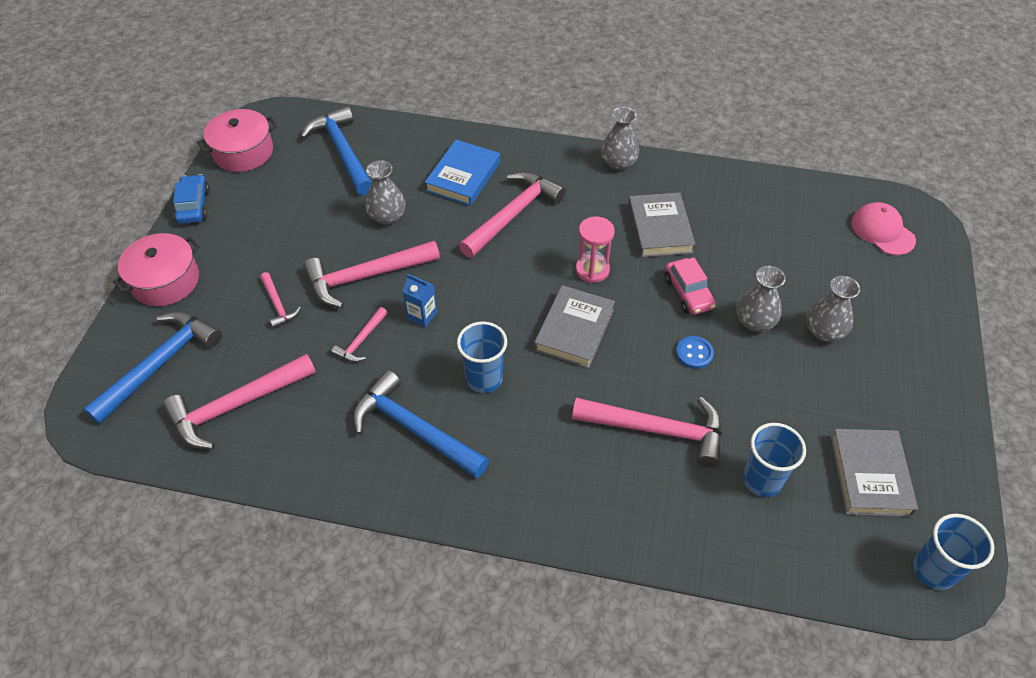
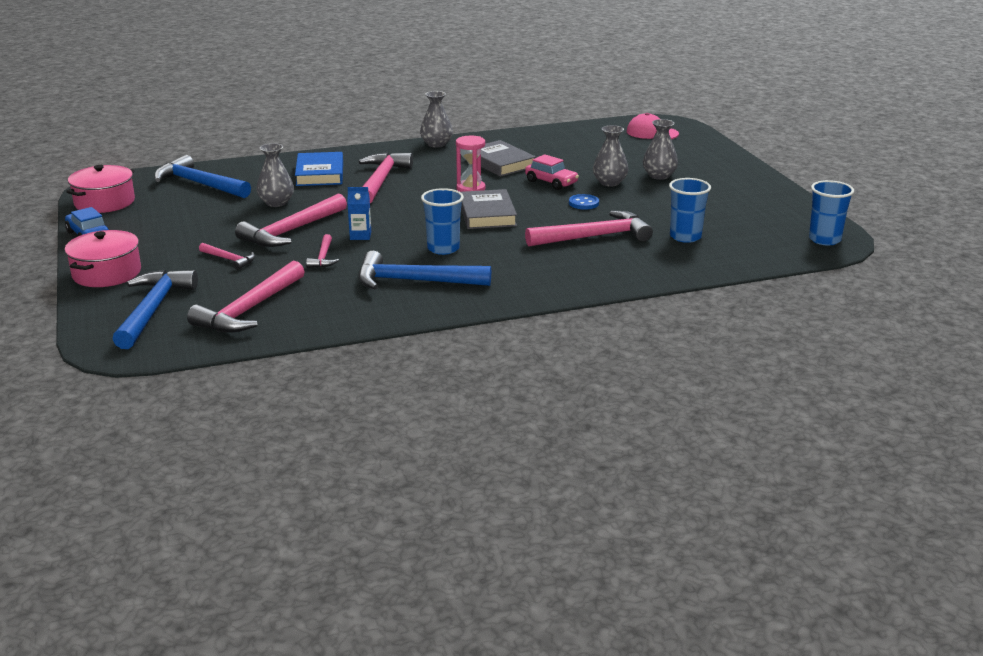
camera: 30 degrees left, 25 degrees down
(870, 475) = (749, 218): grey book -> none

